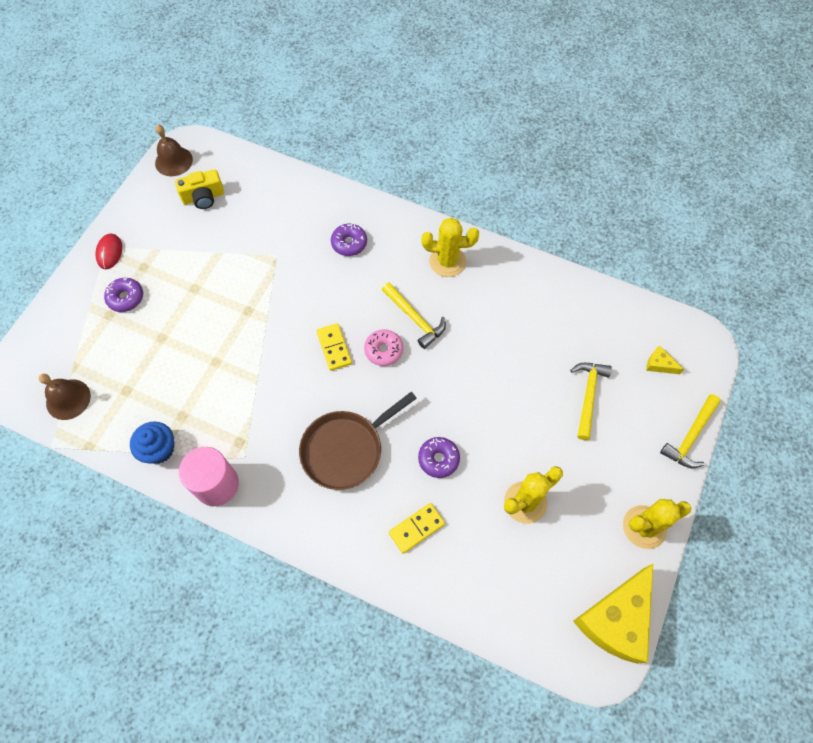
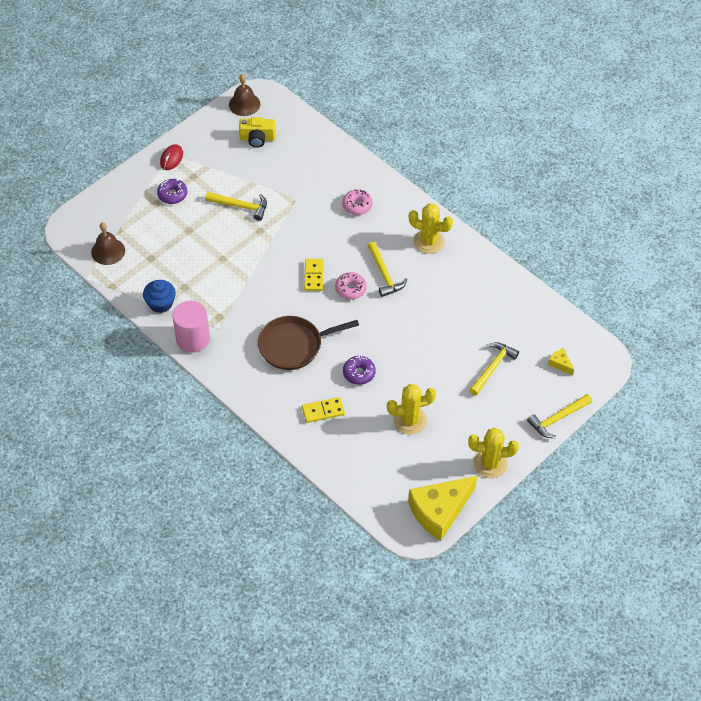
camera: 20 degrees right, 10 degrees down
(214, 287) = (241, 206): none -> yellow hammer
(349, 243) = (357, 205): purple donut -> pink donut

